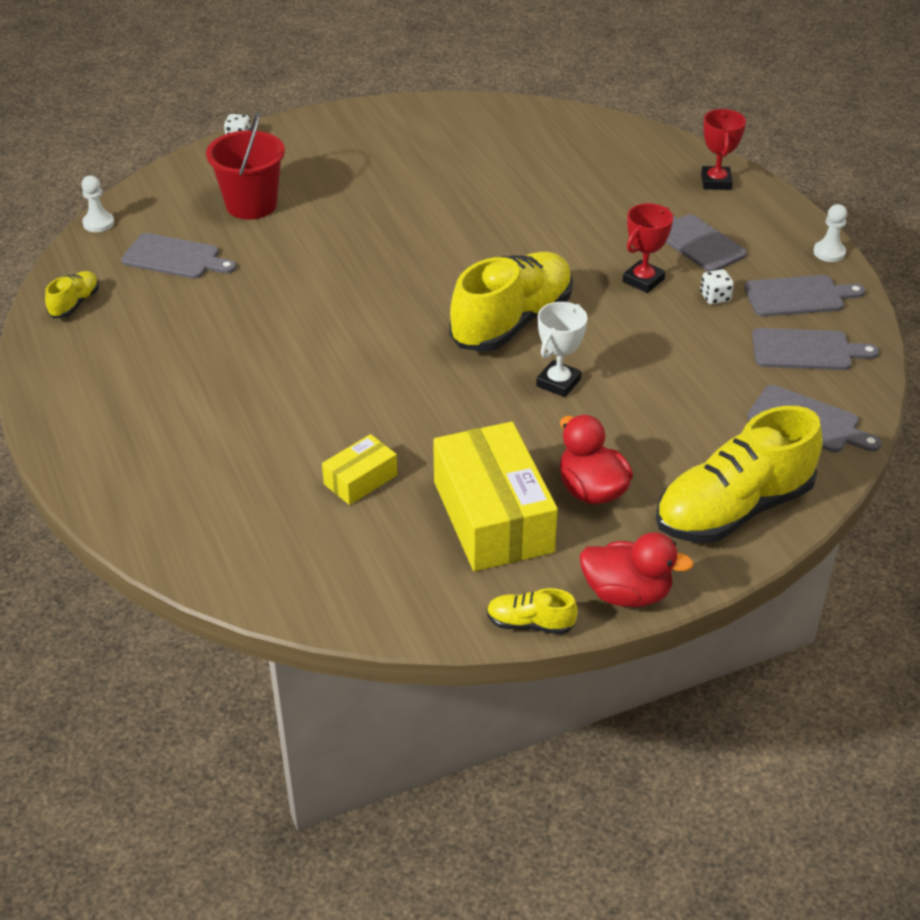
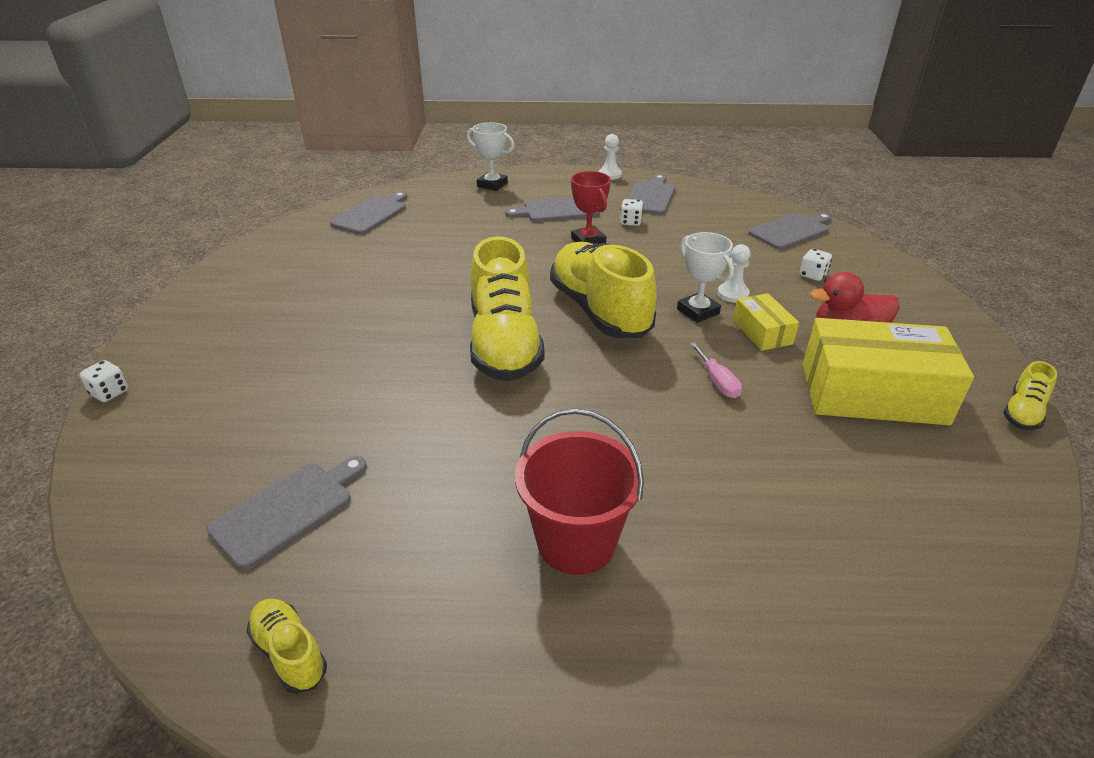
camera: 65 degrees left, 5 degrees down
(98, 223) = (122, 573): white pawn -> white pawn (733, 294)
(251, 205) = (252, 416): red bucket -> red bucket (576, 542)
(360, 479) = (798, 462): yellow box -> yellow box (762, 332)
(445, 416) = (717, 382): none -> pink screwdriver
(627, 593) = (981, 353): red duck -> none
(704, 452) = (812, 275): none -> white dice
(716, 182) = (492, 185): red trophy -> white trophy
(733, 509) = (882, 282): yellow shoe -> yellow shoe (504, 343)
(806, 350) = (712, 210): grey cutting board -> grey cutting board (371, 214)

